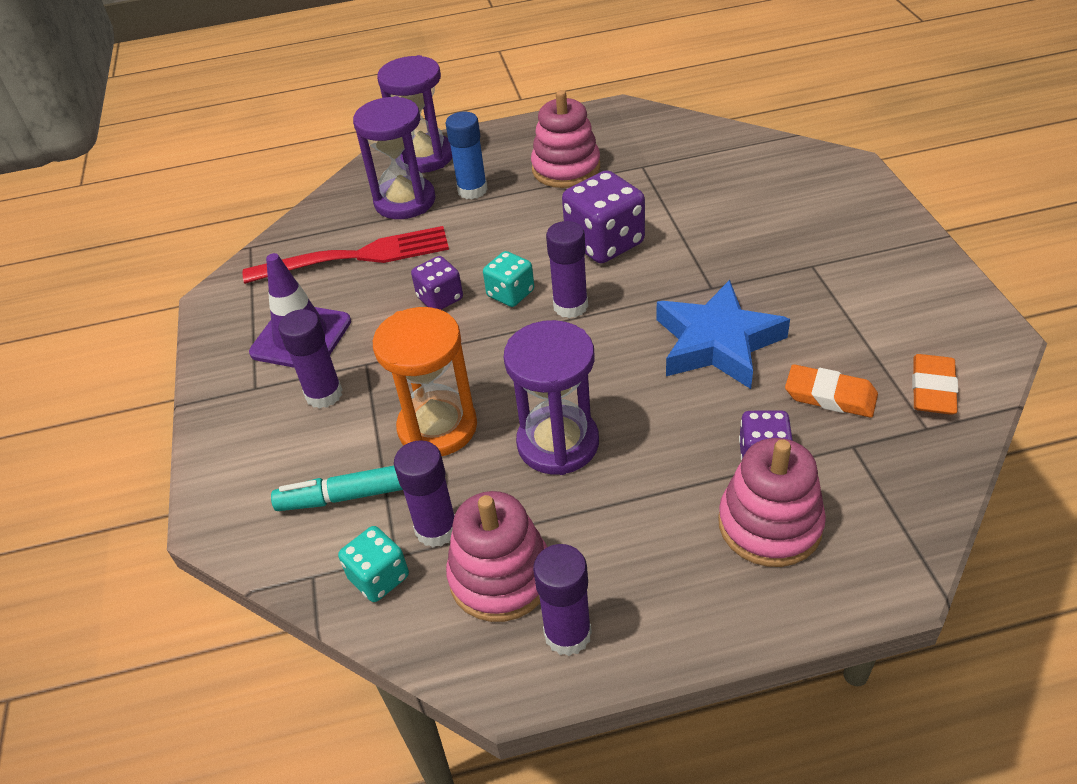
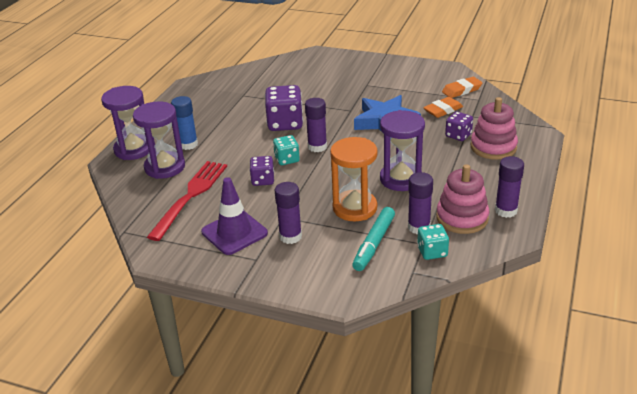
camera: 60 degrees left, 10 degrees down
(566, 168) = (213, 114): pink stacking toy -> none
(932, 389) = (461, 90): orange eraser -> orange eraser turned 75 degrees counterclockwise

